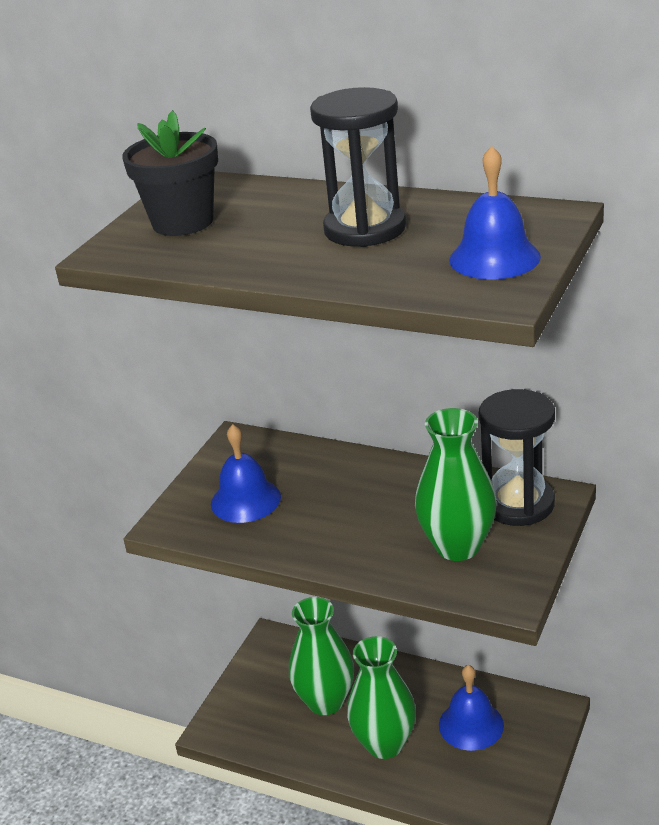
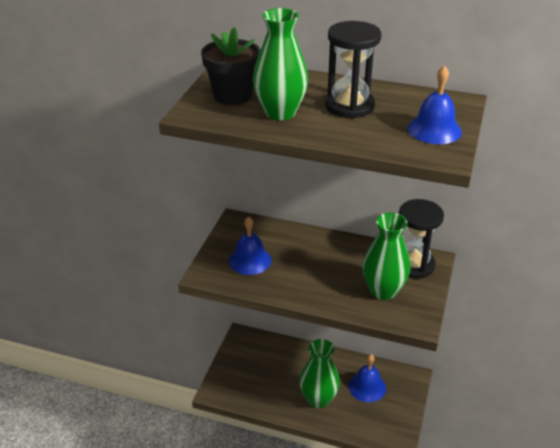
camera: 10 degrees left, 5 degrees up
(325, 701) = (280, 374): green vase -> green vase (280, 113)

